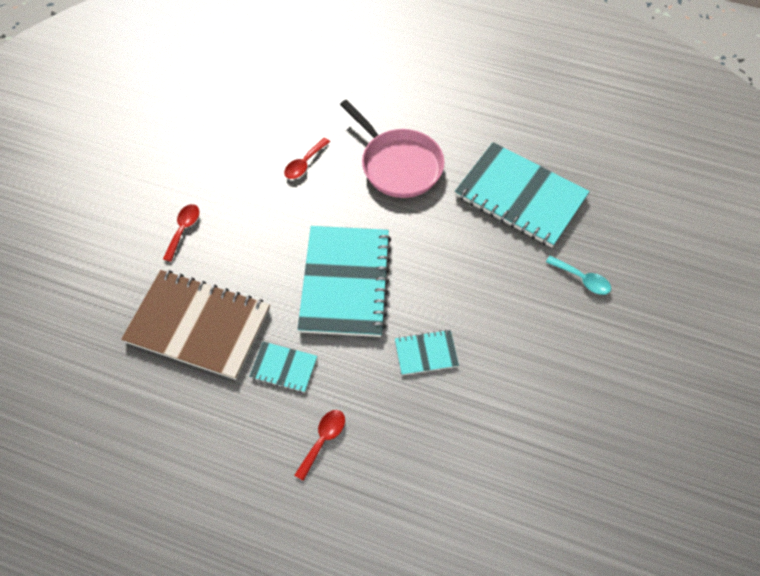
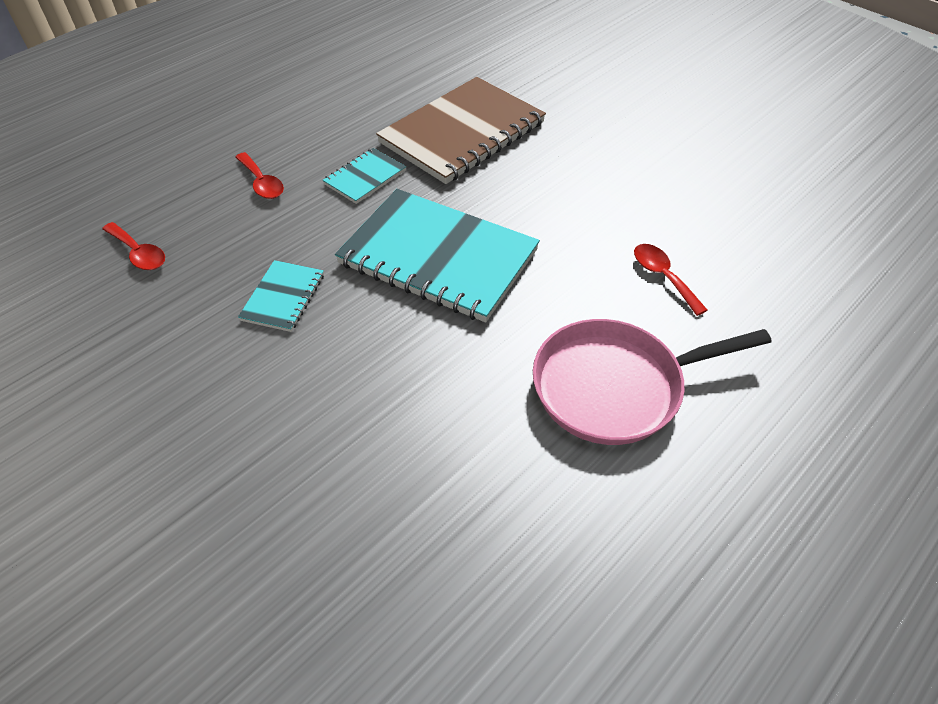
camera: 115 degrees right, 10 degrees down
(183, 229) = (600, 148): red spoon -> red spoon (139, 253)
(520, 196) = (459, 542): turquoise notebook -> none
(582, 279) = (238, 551): turquoise spoon -> none

